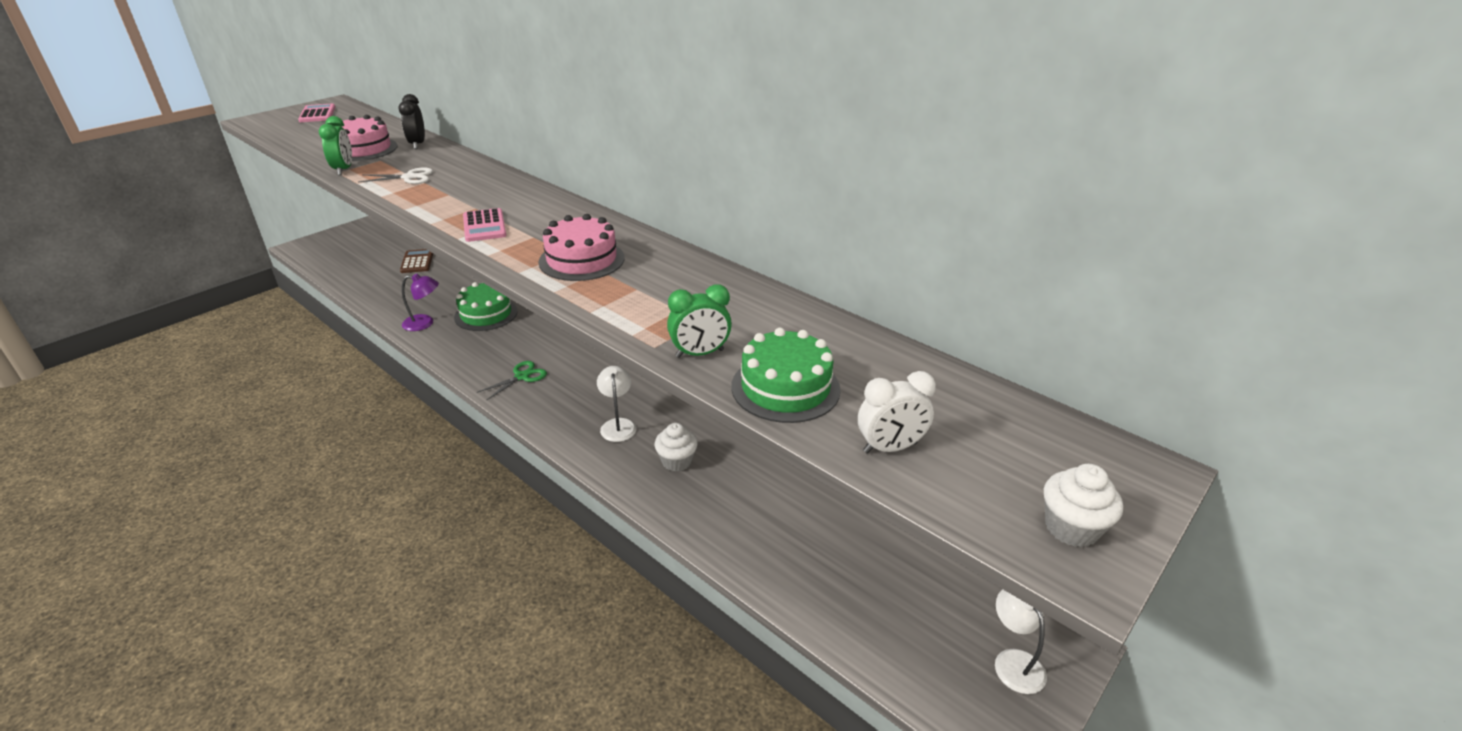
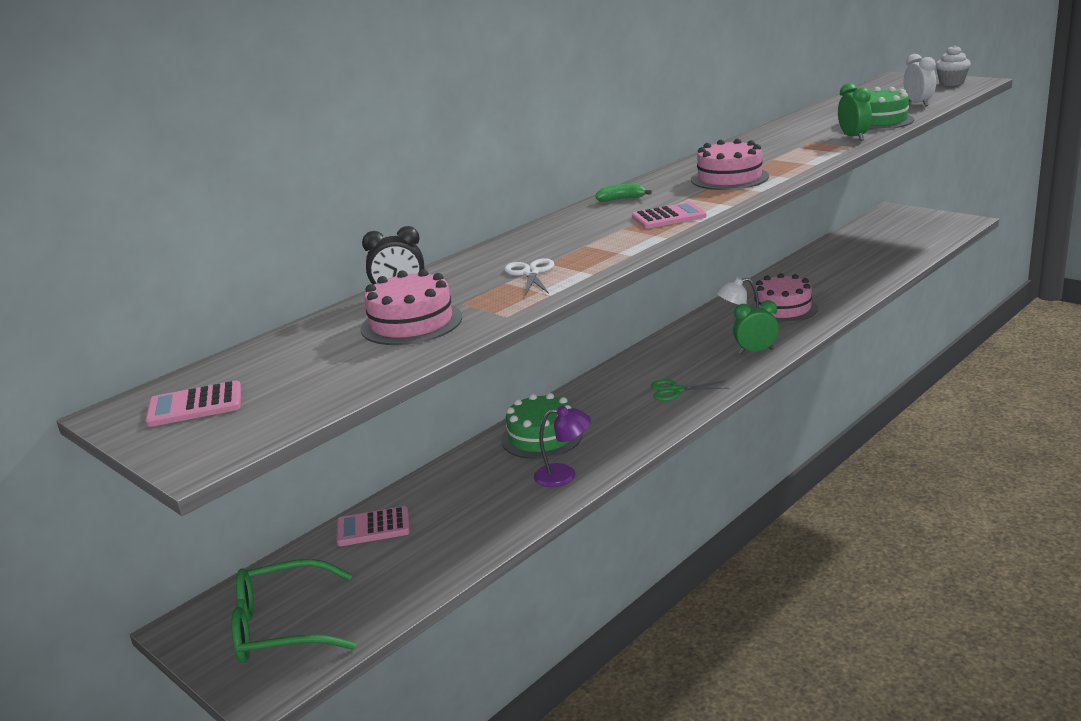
camera: 85 degrees left, 10 degrees down
(344, 170) = (498, 314): green clock -> green clock (756, 351)
(344, 246) = (282, 627): none -> green glasses
(417, 262) = (373, 527): brown calculator -> pink calculator
(424, 323) = (564, 475): purple lamp -> purple lamp turned 90 degrees clockwise
(522, 376) = (675, 390): green scissors -> green scissors turned 45 degrees counterclockwise
(559, 209) = (621, 199): none -> green banana
(676, 461) = (782, 309): white cupcake -> pink cake
(1013, 661) = (910, 220): white lamp -> none

